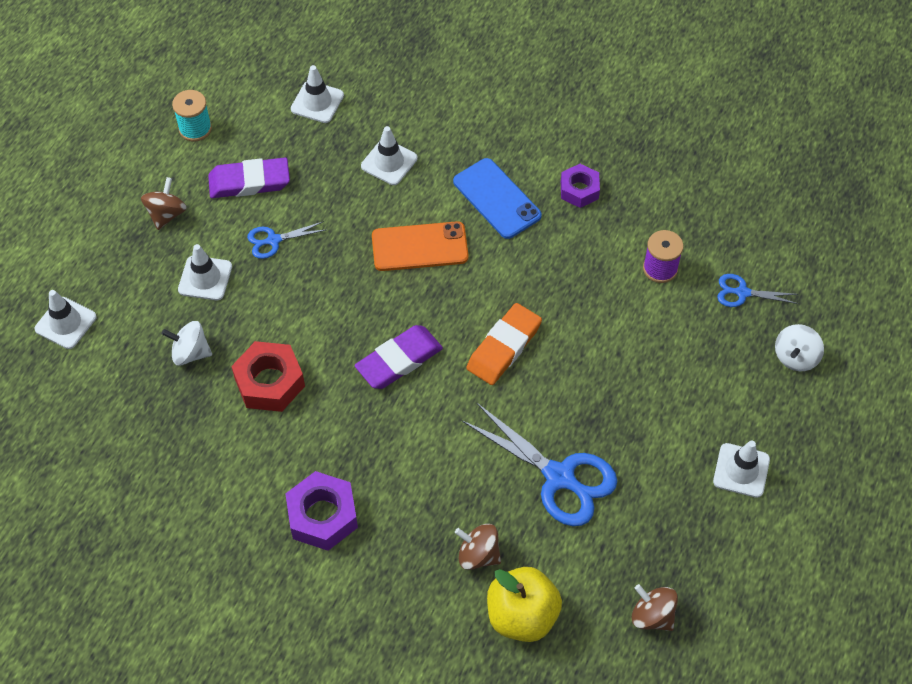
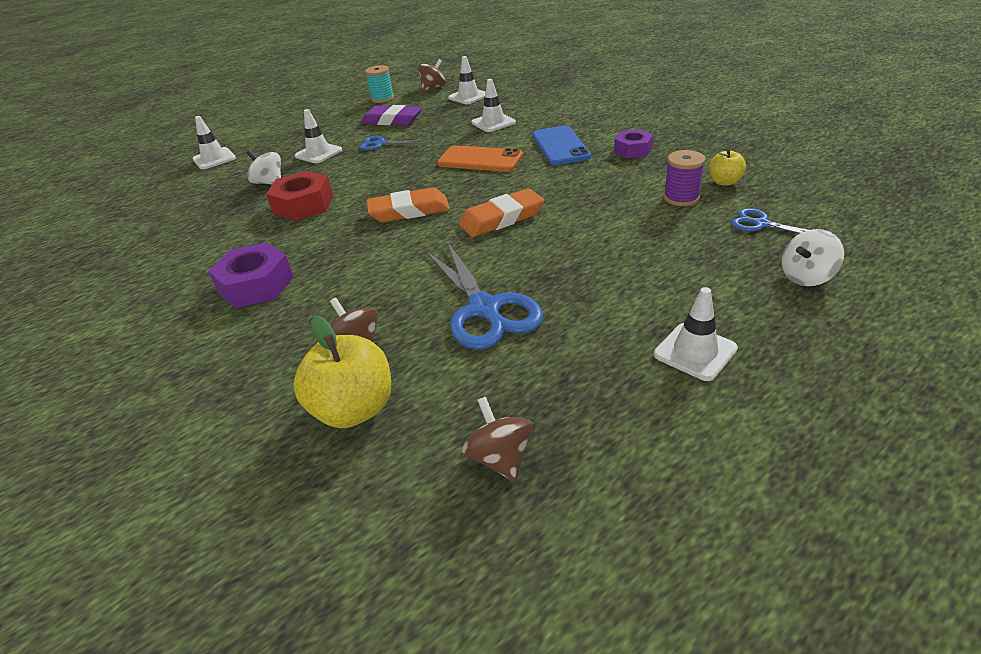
camera: 30 degrees right, 20 degrees down
(166, 214) = (327, 126): brown spinning top -> brown spinning top (433, 88)
(399, 360) = (409, 211): purple eraser -> orange eraser
(690, 231) = (724, 182): none -> yellow apple

